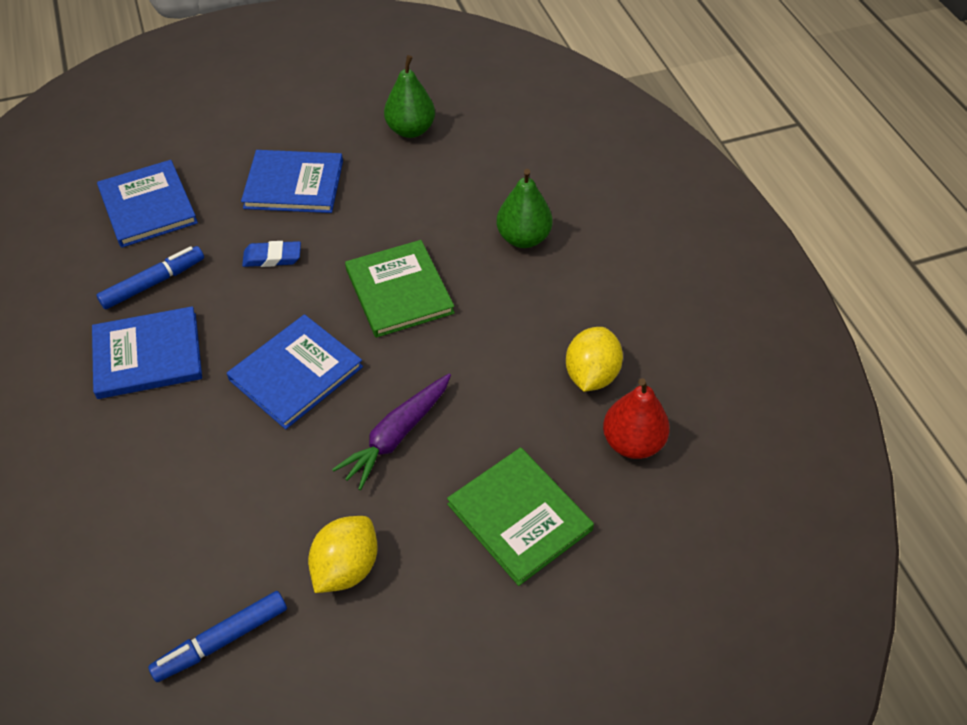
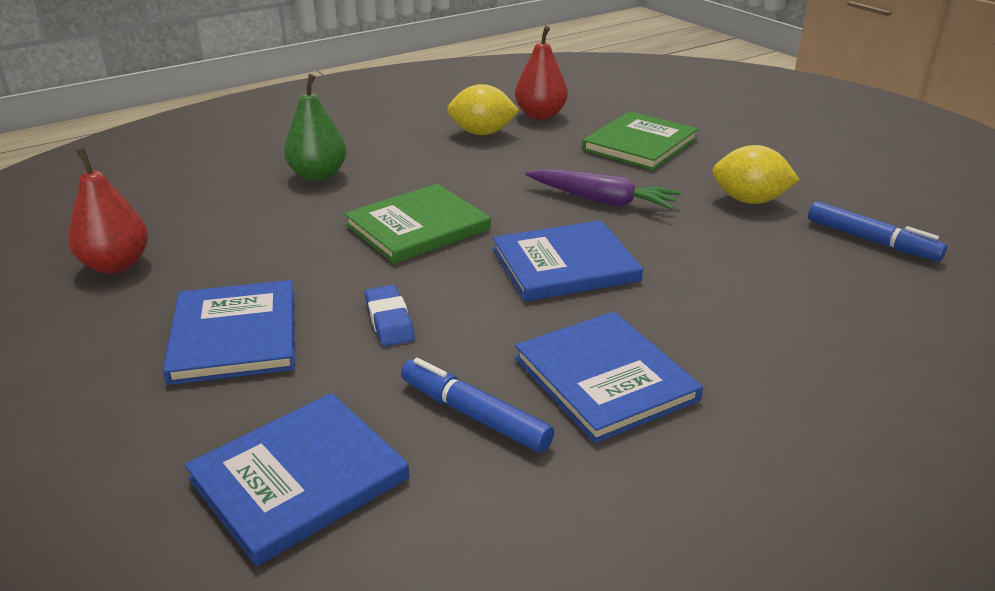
camera: 105 degrees left, 20 degrees down
(296, 373) = (565, 265): blue book -> blue book turned 45 degrees counterclockwise
(410, 130) = (116, 265): green pear -> red pear

